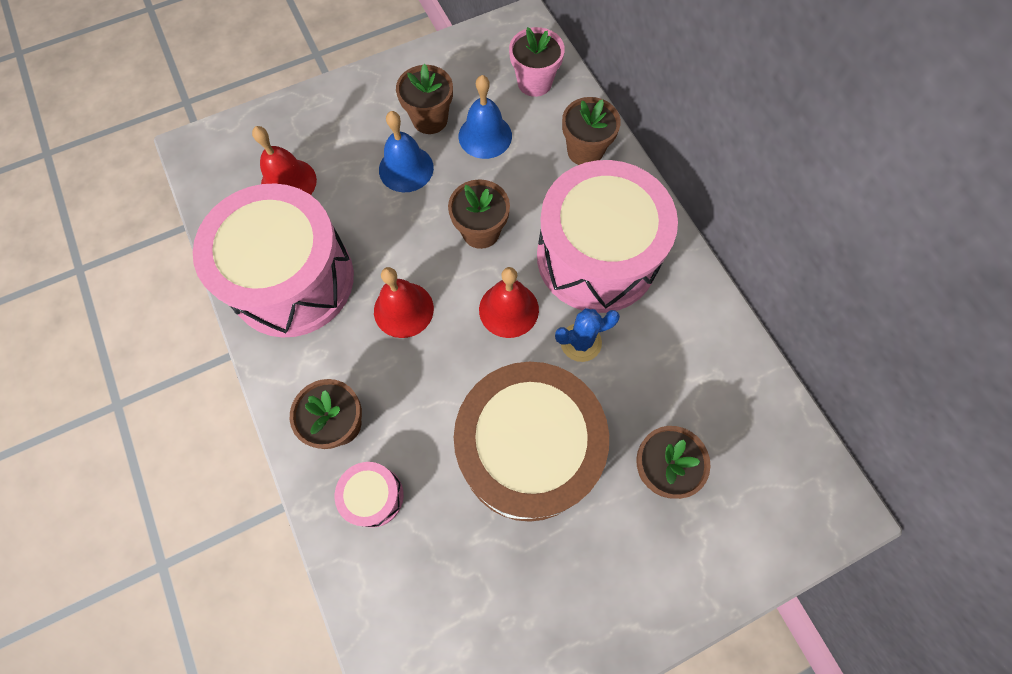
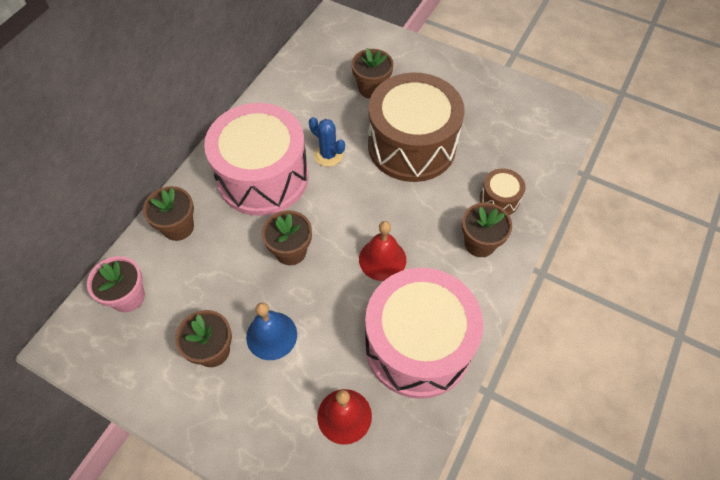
camera: 125 degrees left, 10 degrees down
(374, 496) = (499, 199): pink drum -> brown drum
(485, 136) = (204, 299): blue bell -> none
(508, 309) = (336, 202): red bell -> none

